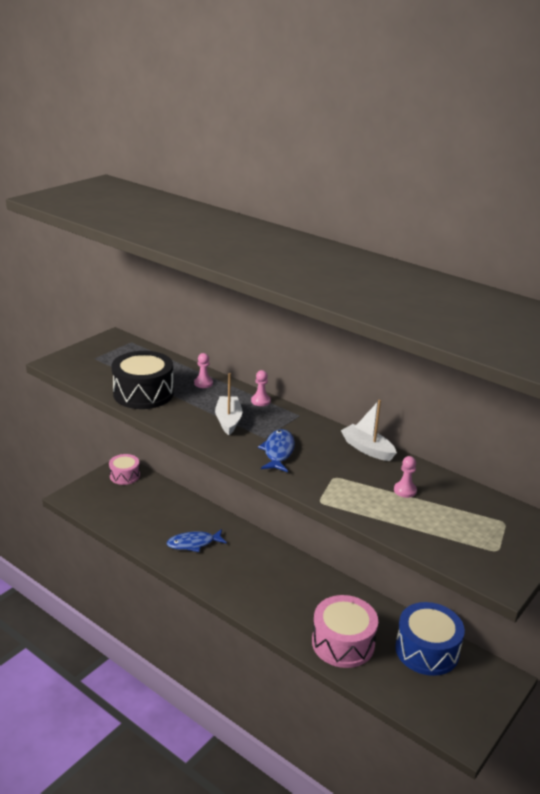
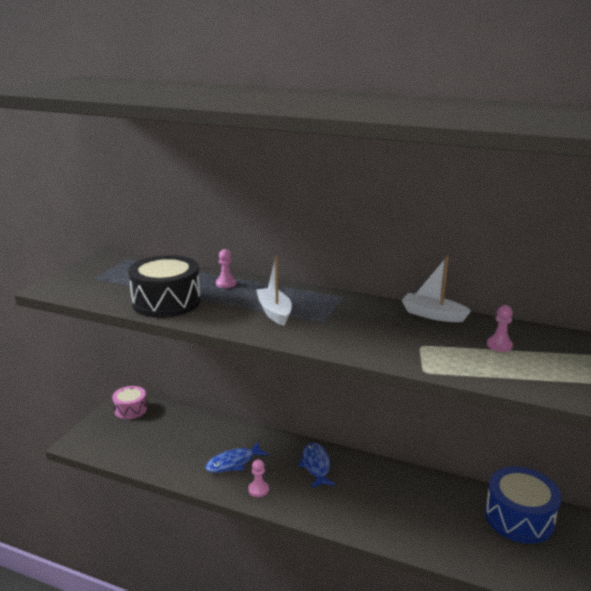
camera: 15 degrees left, 5 degrees down
(260, 401) = (296, 290): pink pawn -> pink pawn (258, 489)
(278, 452) = (346, 332): blue fish -> blue fish (316, 465)
(343, 643) = (436, 531): pink drum -> none

